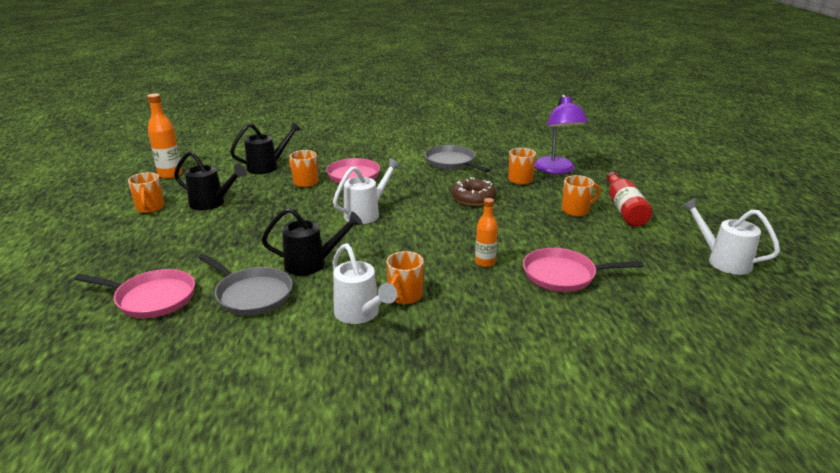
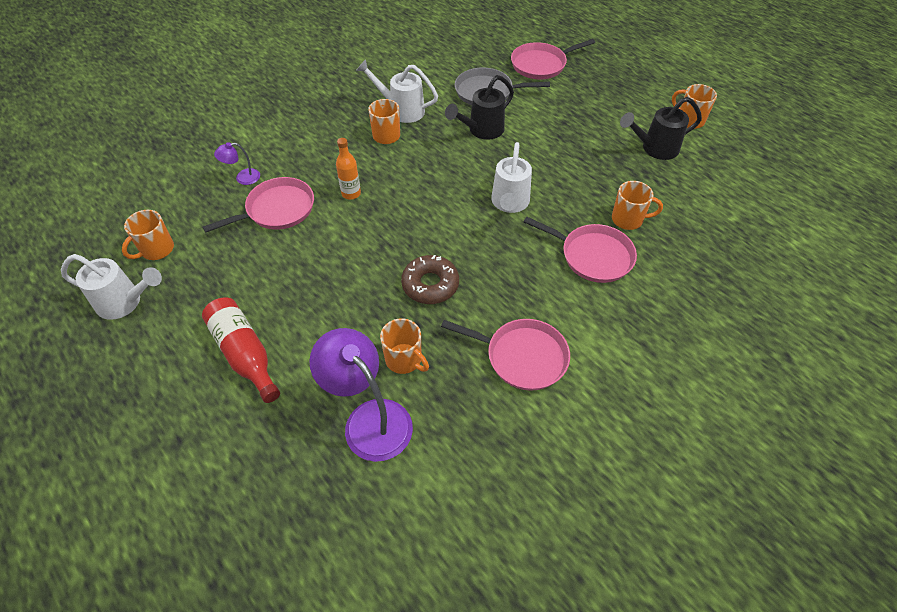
camera: 145 degrees right, 25 degrees up
(170, 174) = (763, 163): orange bottle -> none
(267, 167) = (704, 224): black watering can -> none
(451, 162) = (522, 357): grey pan -> pink pan
(576, 210) = (302, 320): orange mug -> orange mug (156, 250)
(588, 314) = (242, 178): none -> purple lamp

